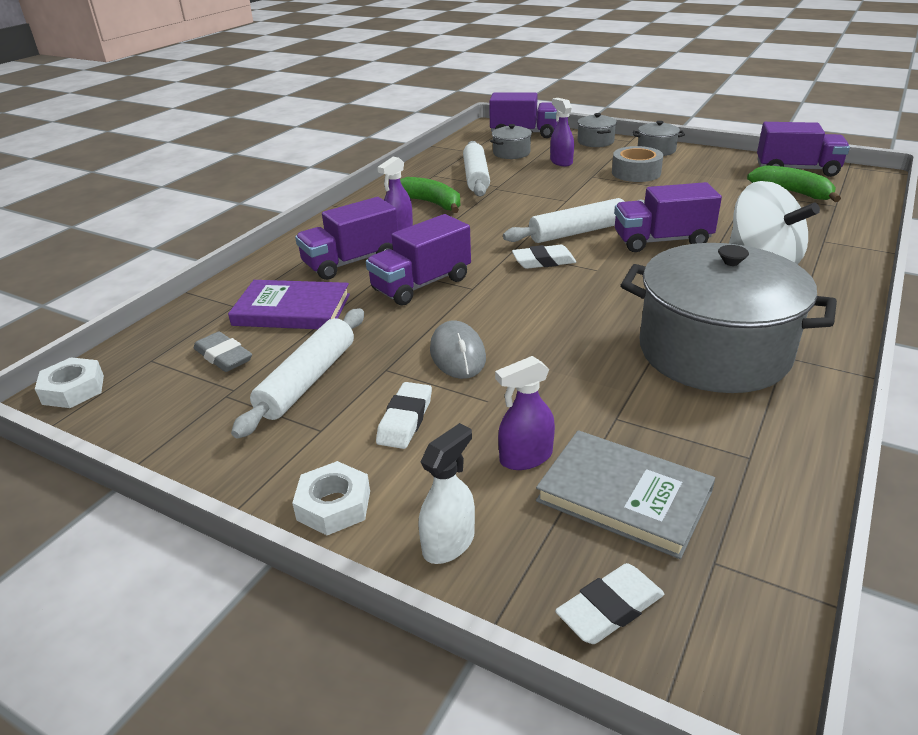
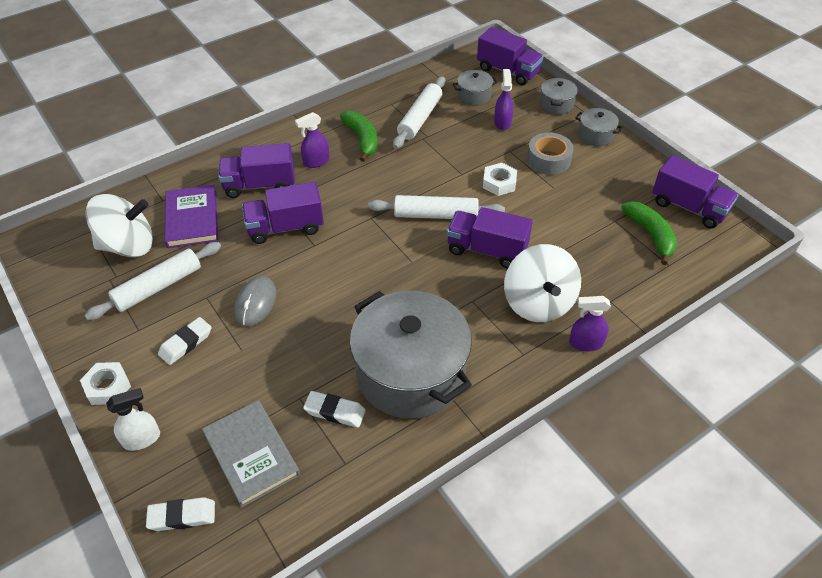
camera: 25 degrees right, 15 degrees up
(73, 389) = (39, 239): white nut -> white nut (499, 183)
(224, 356) = (128, 245): grey eraser -> white spinning top
(292, 309) = (192, 219): purple book -> purple book turned 45 degrees clockwise
(525, 457) = (225, 402): purple spray bottle -> purple spray bottle (585, 343)
(543, 261) = (383, 237): white eraser -> white eraser (335, 412)

